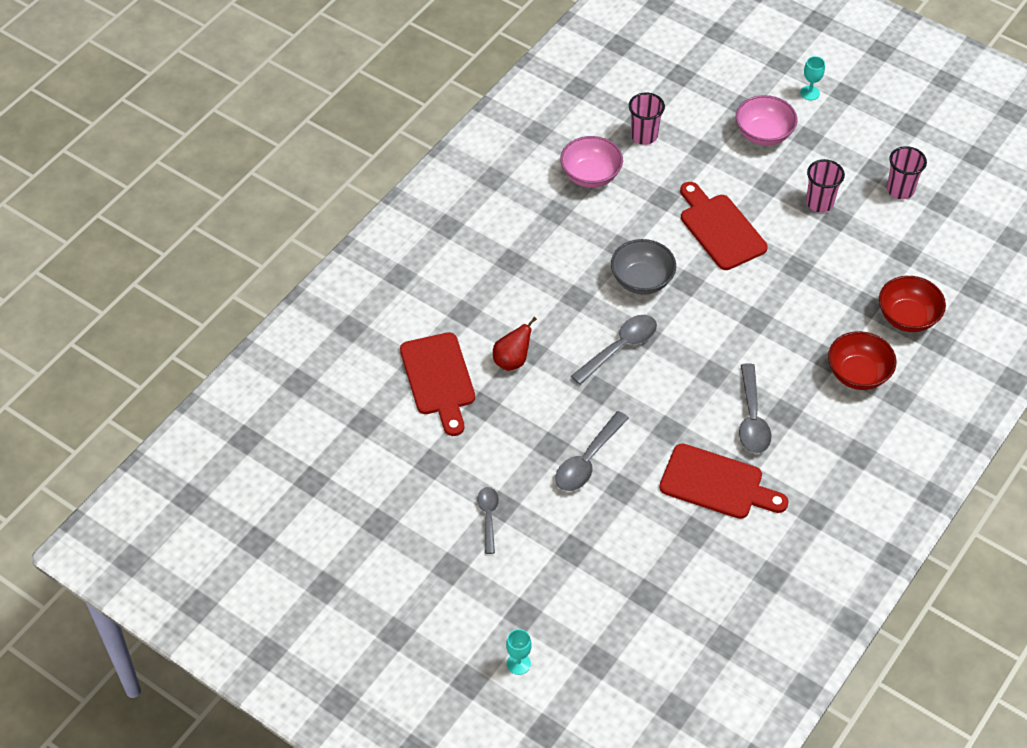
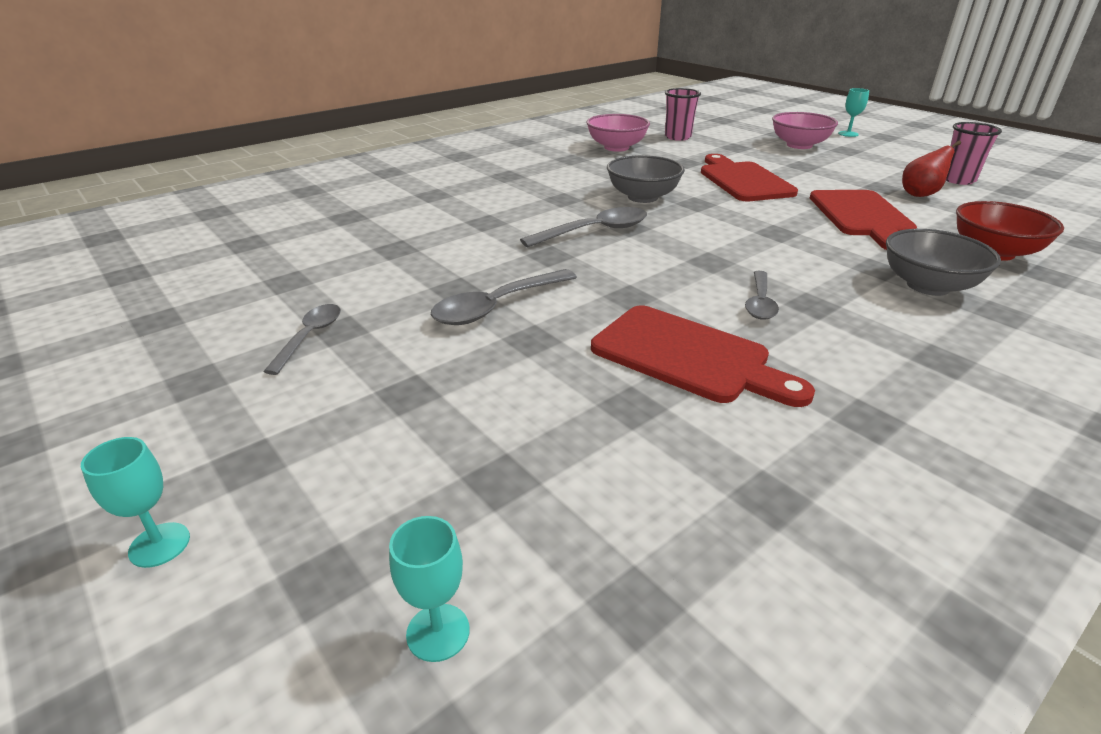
camera: 15 degrees right, 20 degrees down
(438, 379) = (363, 226): red cutting board -> red cutting board (862, 217)
(512, 360) = (459, 225): red pear -> red pear (920, 194)
(654, 670) = (438, 632): none -> turquoise goblet
(752, 418) = (760, 303): grey spoon -> grey spoon, size x0.65
(819, 203) = (861, 178): pink cup -> none
(858, 374) = (928, 286): red bowl -> grey bowl

